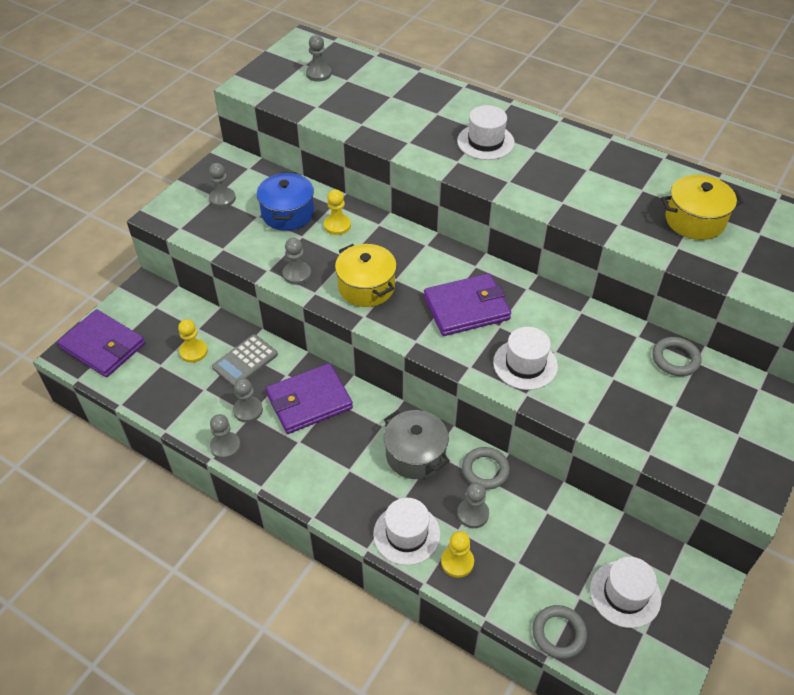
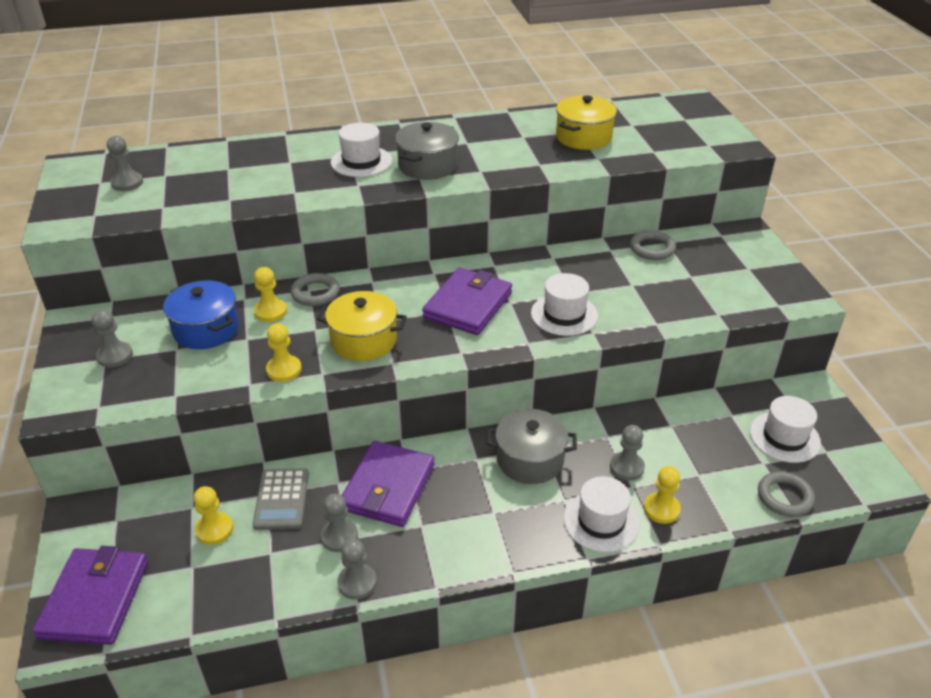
camera: 45 degrees left, 10 degrees down
(103, 346) = (95, 599): purple wallet -> purple wallet turned 75 degrees counterclockwise
(297, 274) = (284, 370): grey pawn -> yellow pawn
(485, 470) = (594, 431): grey ring -> grey ring (315, 293)
(528, 174) = (427, 166): none -> grey pot

